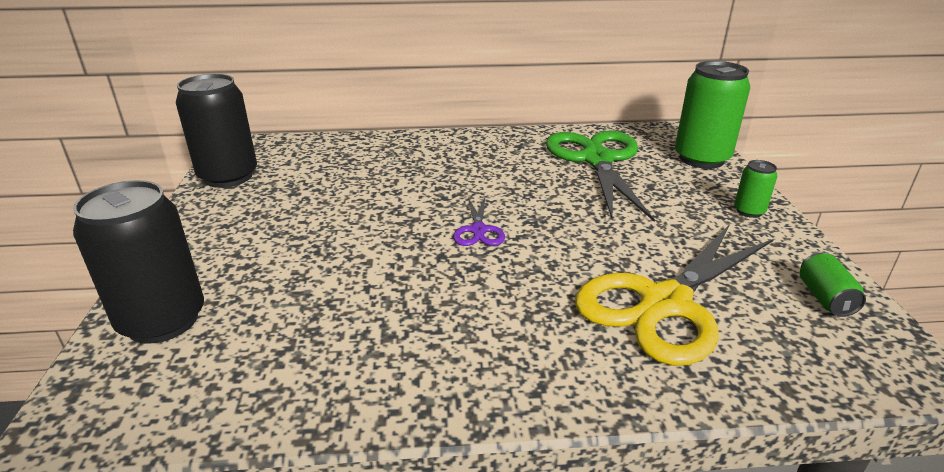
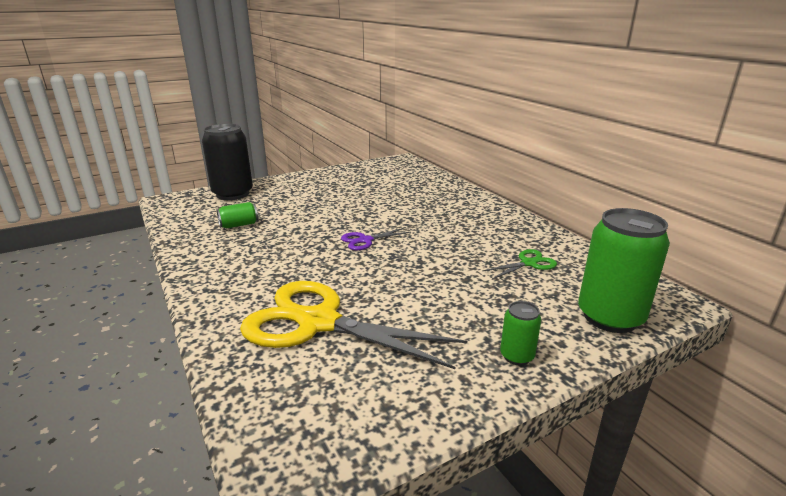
camera: 65 degrees right, 5 degrees down
(228, 177) = (365, 168): black can -> none
(597, 160) = (528, 263): green scissors -> green scissors, size x0.44
(825, 298) = (377, 412): green can -> green can (239, 225)

